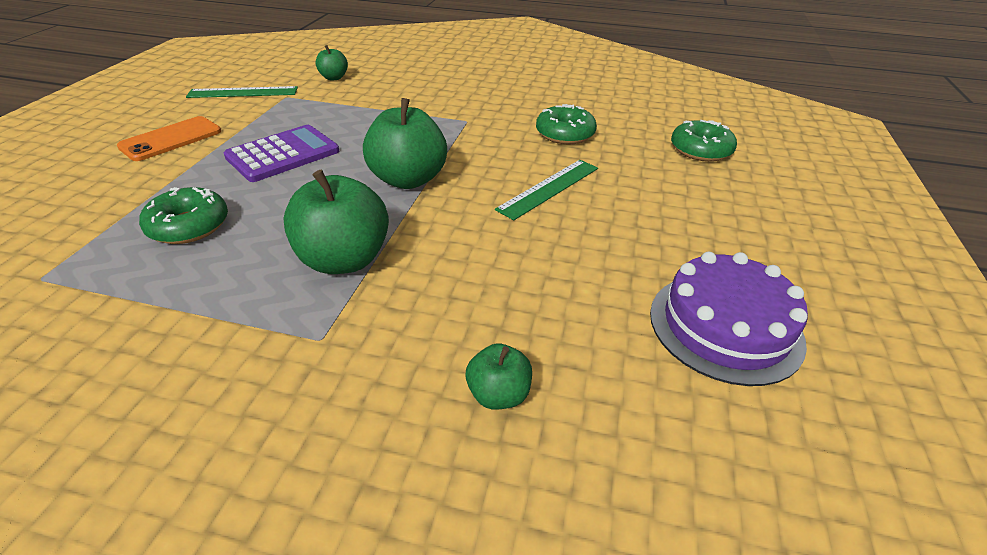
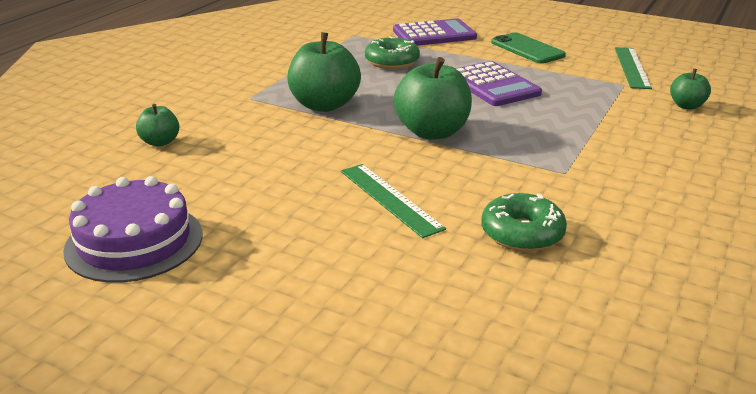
camera: 105 degrees right, 10 degrees down
(80, 203) = (434, 34): none -> purple calculator
(171, 139) = (527, 49): orange phone -> green phone
(700, 150) = (454, 345): green donut -> none

